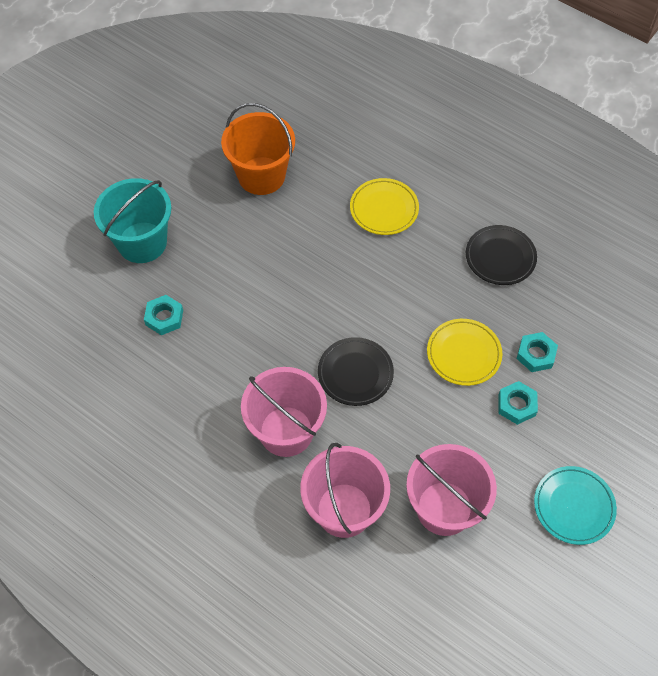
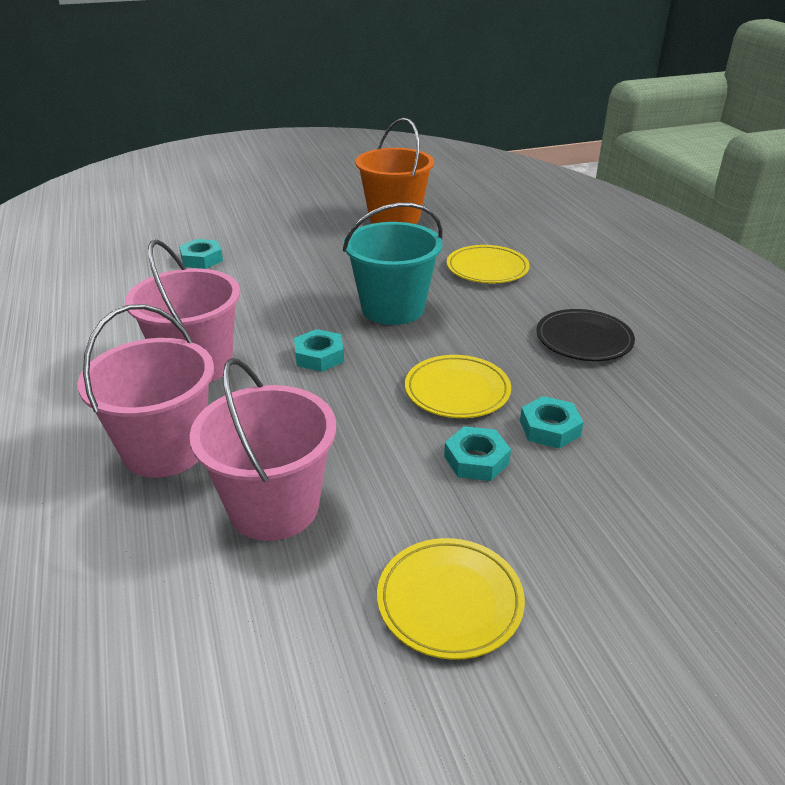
camera: 35 degrees right, 25 degrees down
(142, 242) = (247, 218): turquoise bucket -> turquoise bucket (393, 308)
(355, 373) = (319, 356): black plate -> turquoise nut
(573, 506) = (449, 601): turquoise plate -> yellow plate

